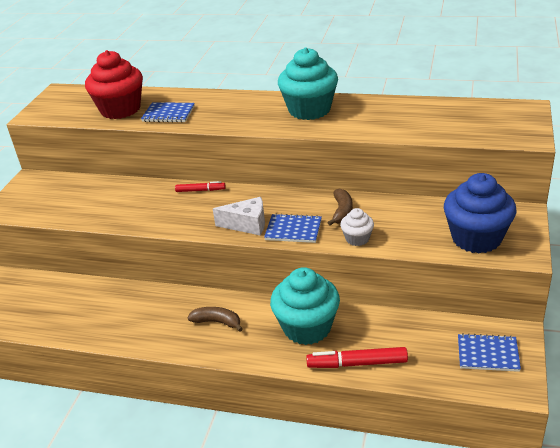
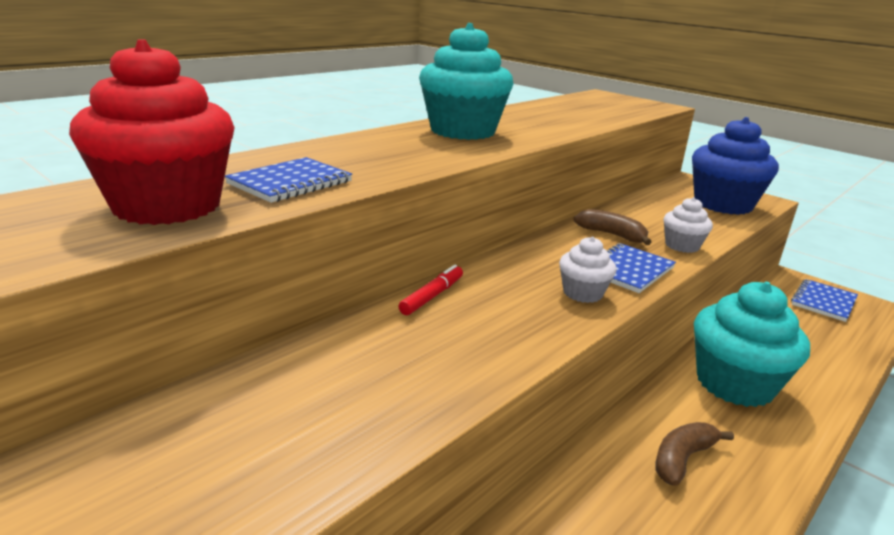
camera: 65 degrees left, 10 degrees down
(247, 225) = (582, 293): white cheese -> white cupcake
(357, 363) = (824, 375): red marker -> none

